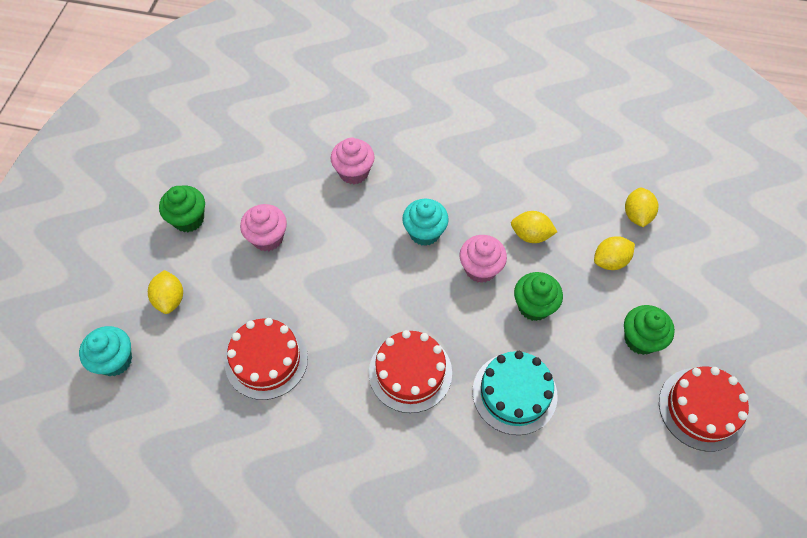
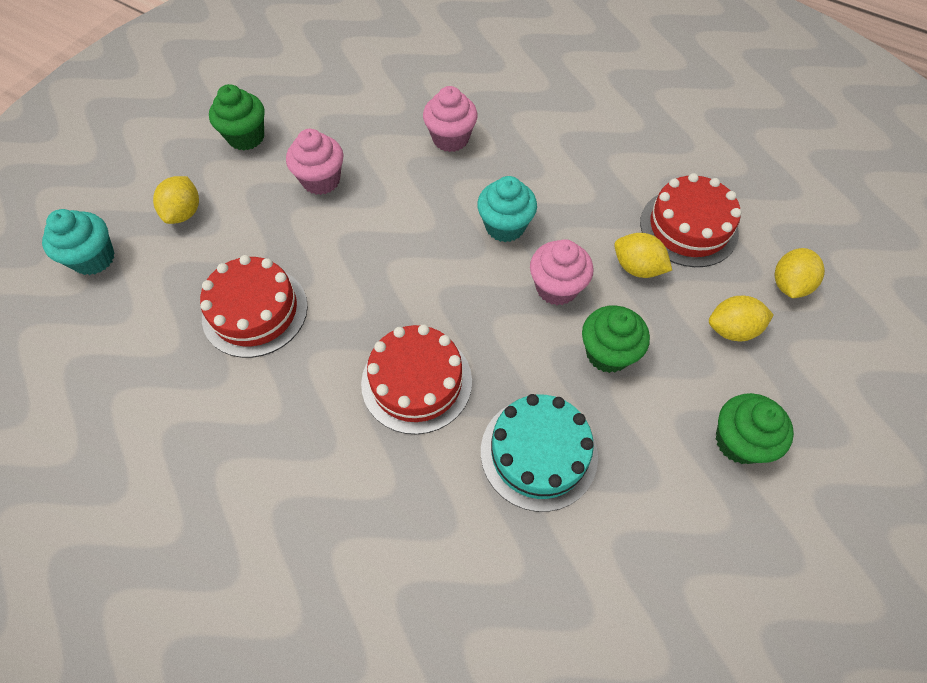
camera: 20 degrees right, 0 degrees up
(702, 409) = (797, 565): red cake -> red cake (688, 227)

